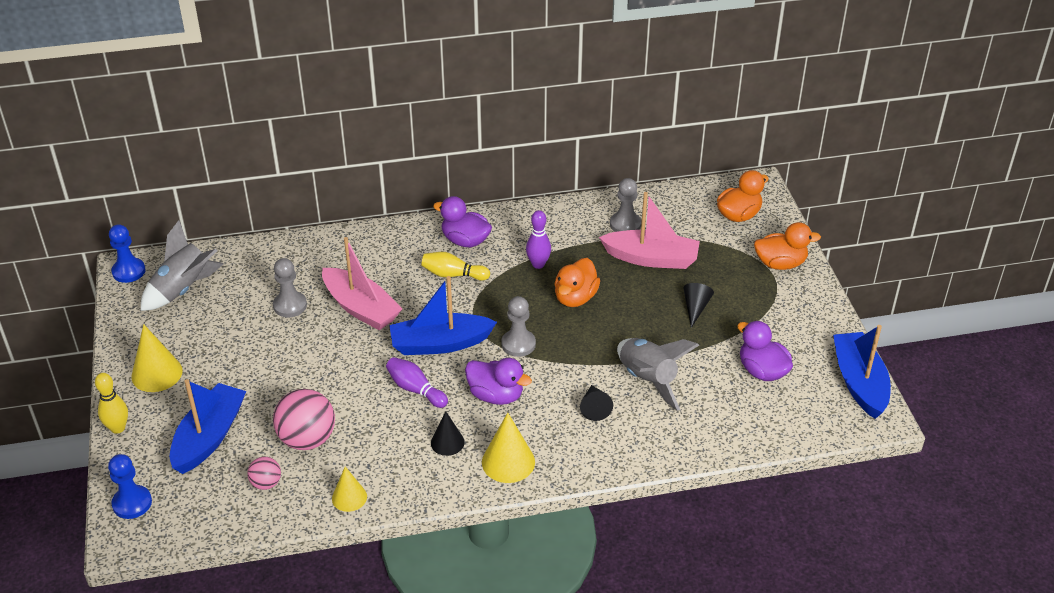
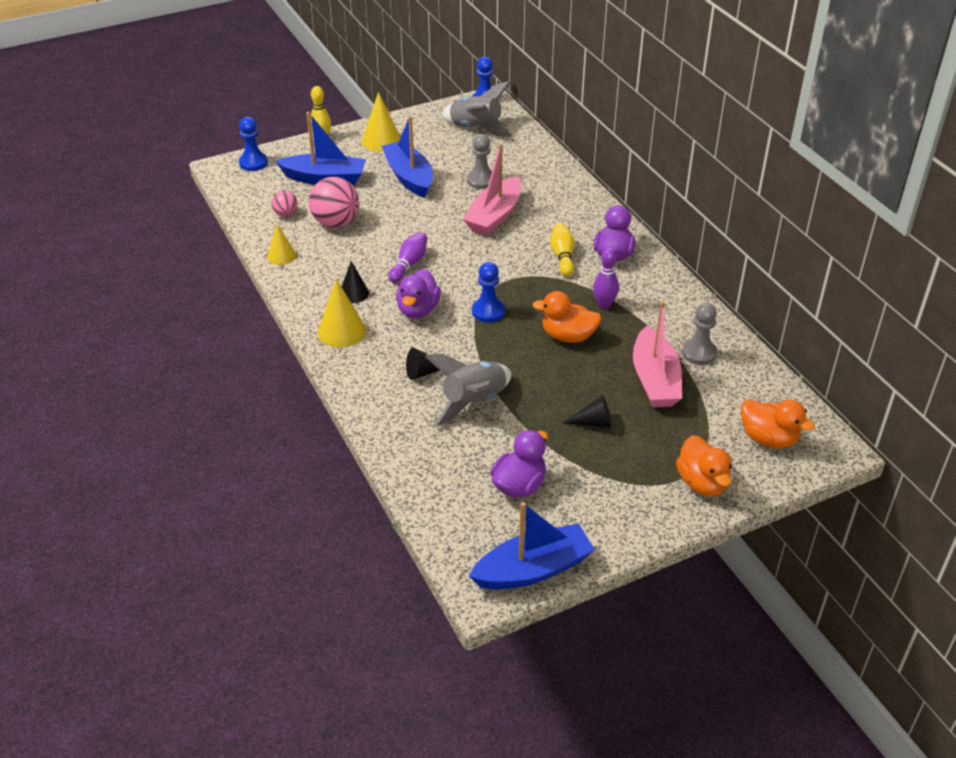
camera: 75 degrees right, 0 degrees up
(440, 344) = (469, 266): blue boat -> blue boat (409, 177)
(518, 344) = (488, 311): grey pawn -> blue pawn

